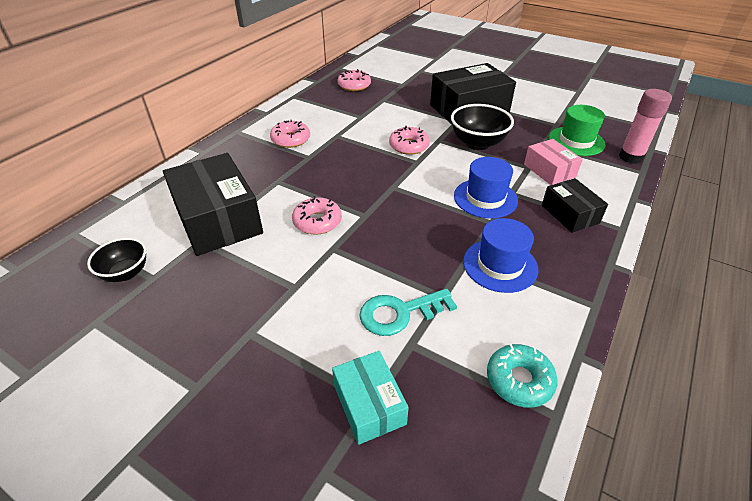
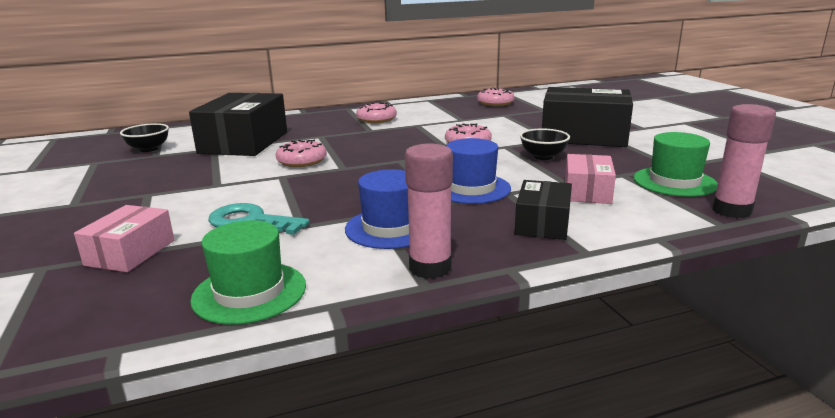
camera: 40 degrees right, 20 degrees down
(369, 404) = (130, 253): turquoise box -> pink box
(478, 143) = (543, 157): black bowl -> black bowl, size x0.64
(519, 380) = (249, 292): turquoise donut -> green hat
(575, 289) = (430, 268): none -> pink glue stick

